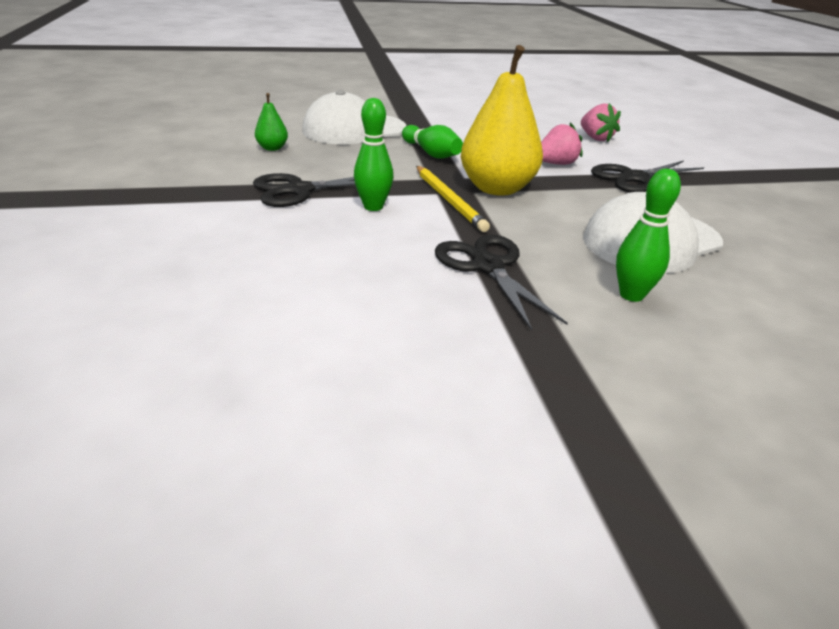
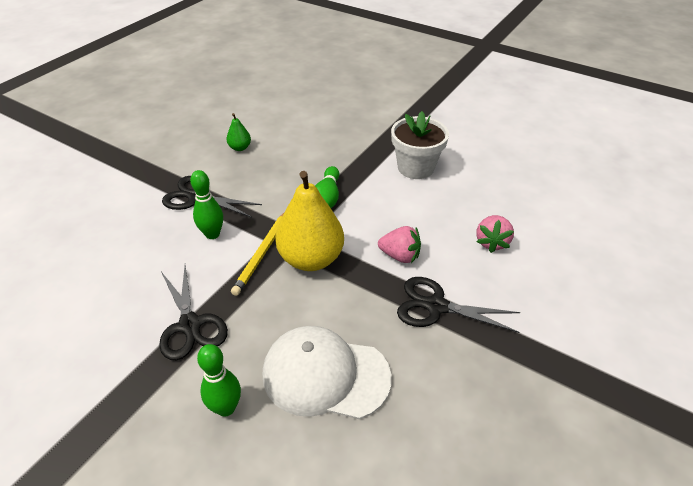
camera: 45 degrees right, 10 degrees up
(354, 130) = (315, 148): white cap -> none
(463, 119) = (416, 168): none -> white flower pot
(487, 266) = (190, 325): black scissors -> black scissors turned 135 degrees clockwise

